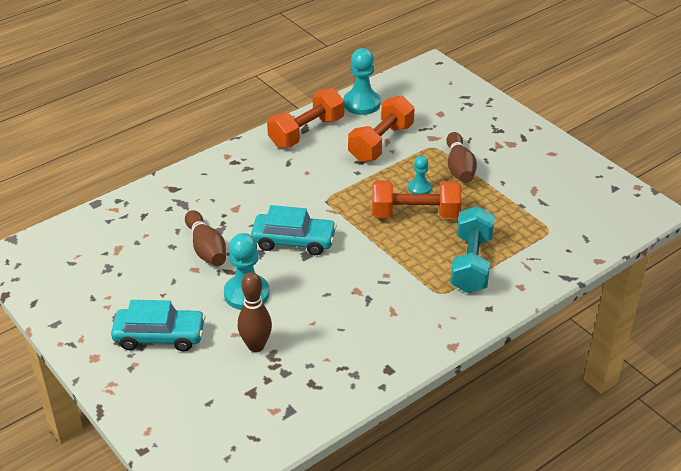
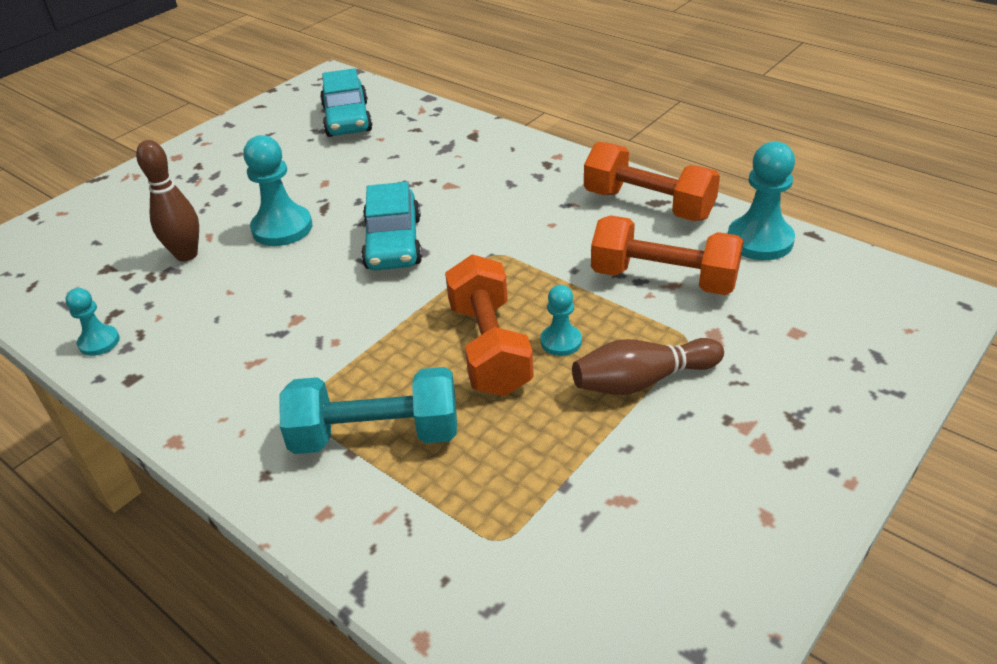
camera: 80 degrees right, 0 degrees up
(159, 336) = (207, 186): turquoise car -> turquoise car (347, 119)
(206, 248) = (364, 182): brown bowling pin -> none
(343, 389) = (99, 342): none -> turquoise pawn

